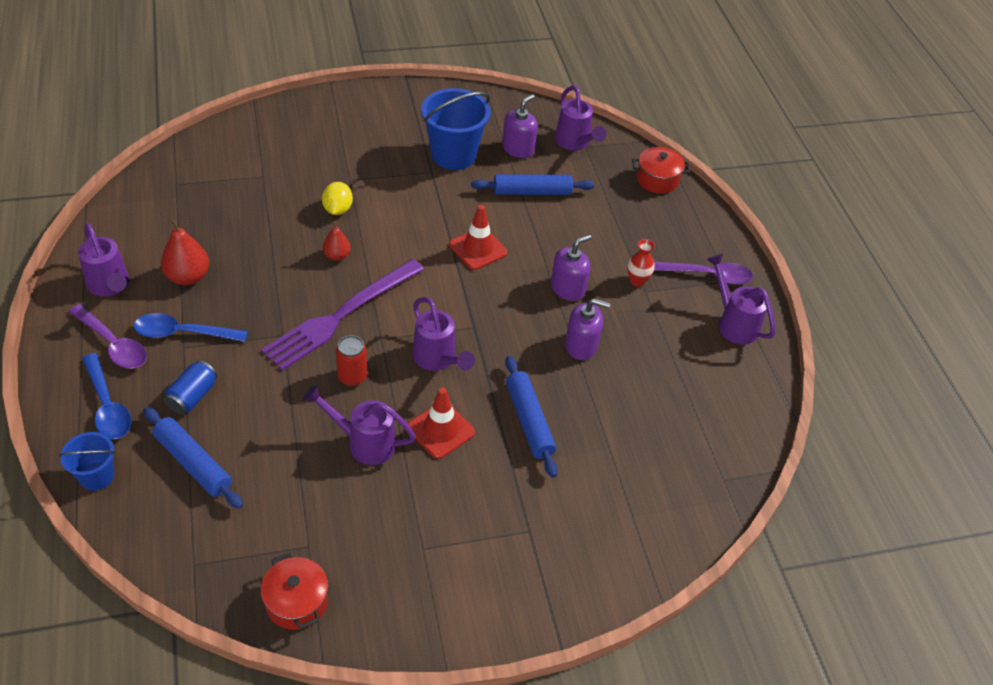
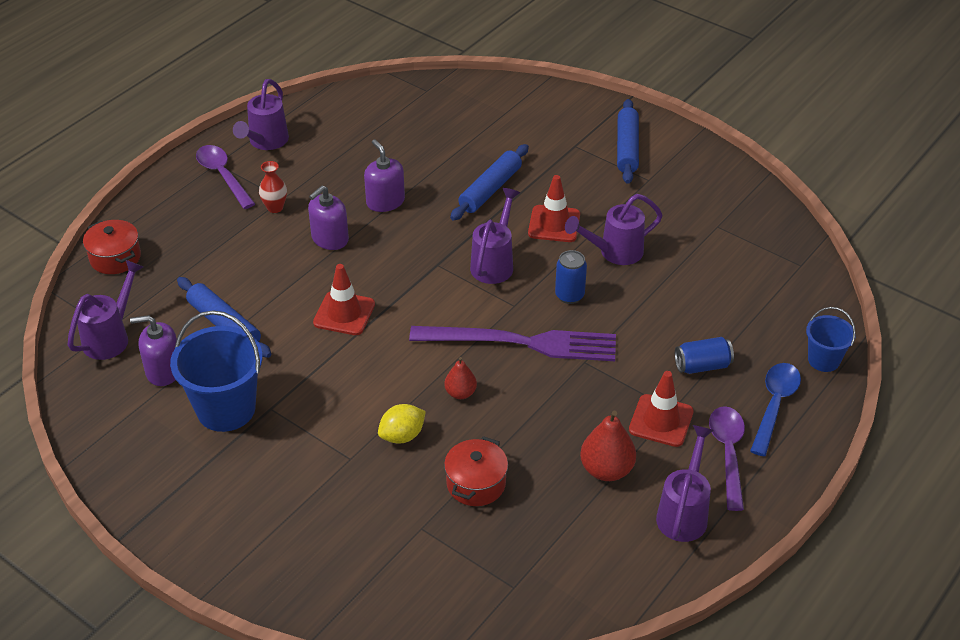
camera: 125 degrees left, 5 degrees down
(183, 333) = (661, 421): blue spoon -> red traffic cone
(193, 463) = (746, 321): blue rolling pin -> blue rolling pin (627, 148)
(297, 602) = (754, 206): red pot -> red pot (476, 483)
(352, 377) = (569, 295): red can -> blue can
(363, 442) = (614, 252): purple watering can -> purple watering can turned 90 degrees clockwise
(568, 288) = (330, 239): purple soap dispenser -> purple soap dispenser turned 60 degrees counterclockwise

